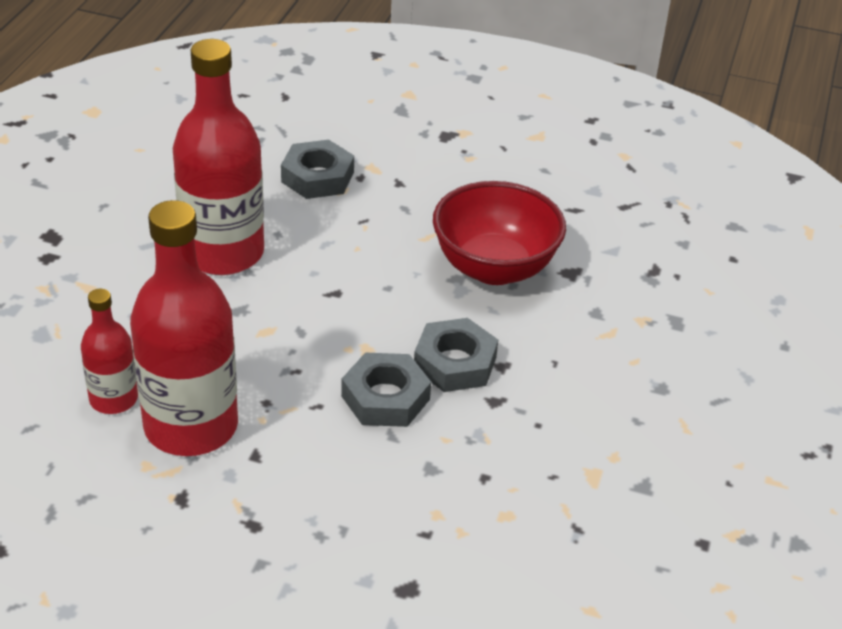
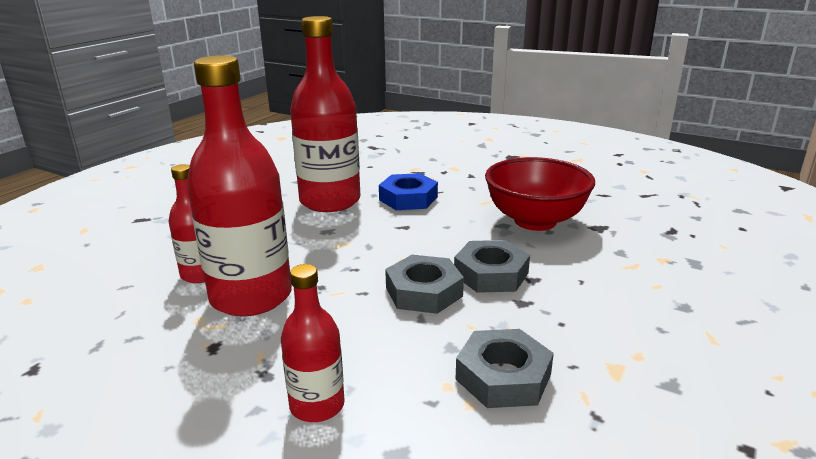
camera: 15 degrees right, 15 degrees down
(317, 177) = (413, 170): grey nut -> grey nut (503, 377)
(318, 552) = (317, 405): none -> red bottle
(326, 238) = (408, 198): none -> blue nut

